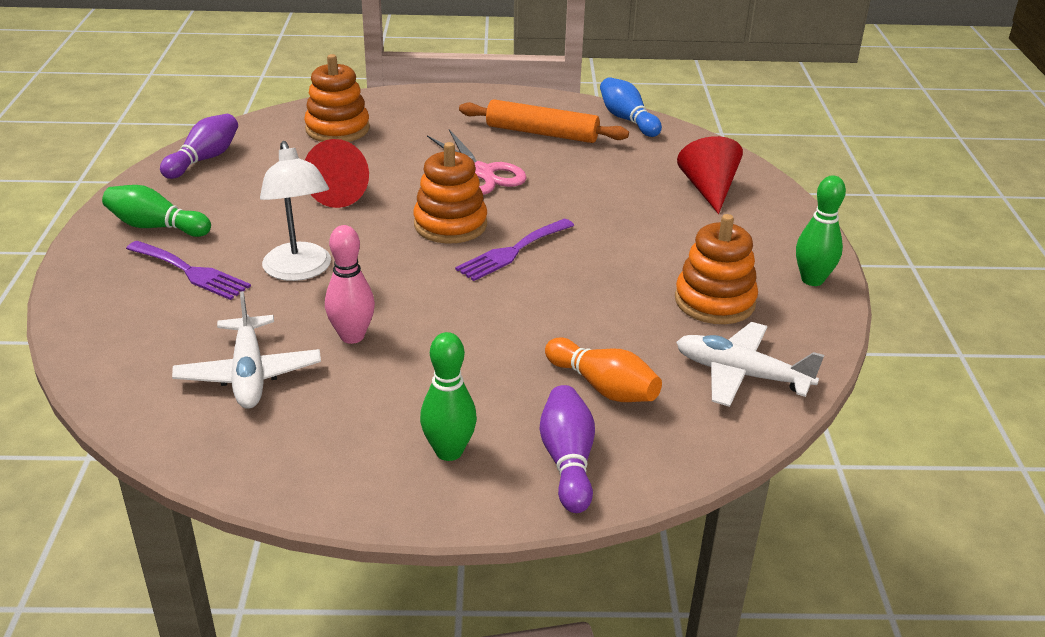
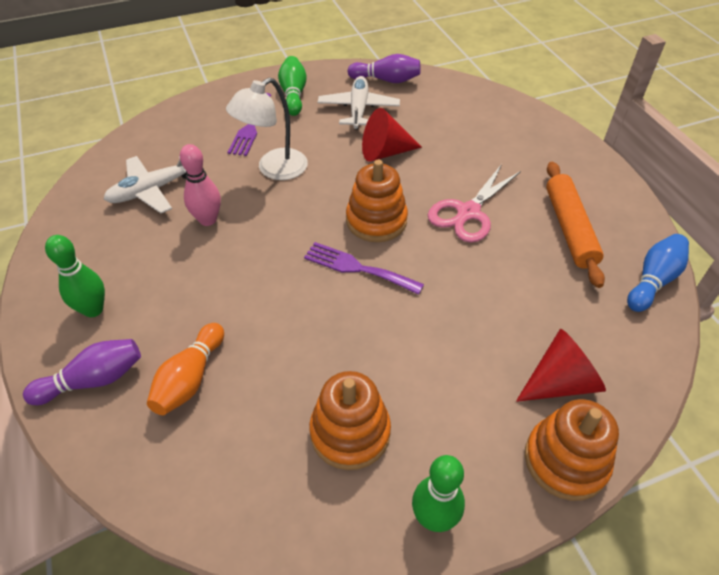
camera: 70 degrees right, 15 degrees up
(337, 129) = (475, 118): orange stacking toy -> orange stacking toy (565, 460)
(741, 374) = (238, 479): white plane -> white plane (358, 109)

